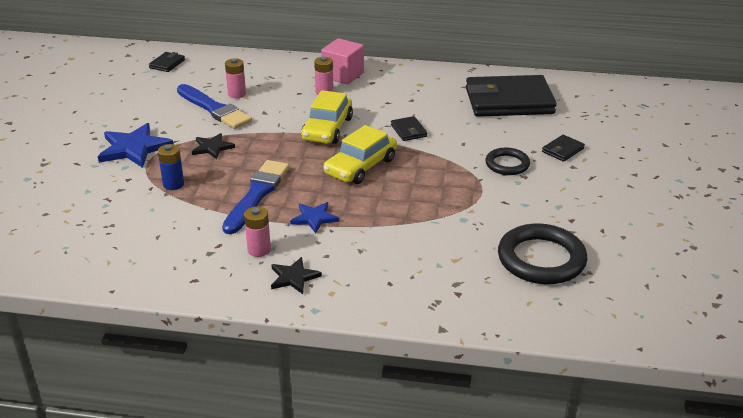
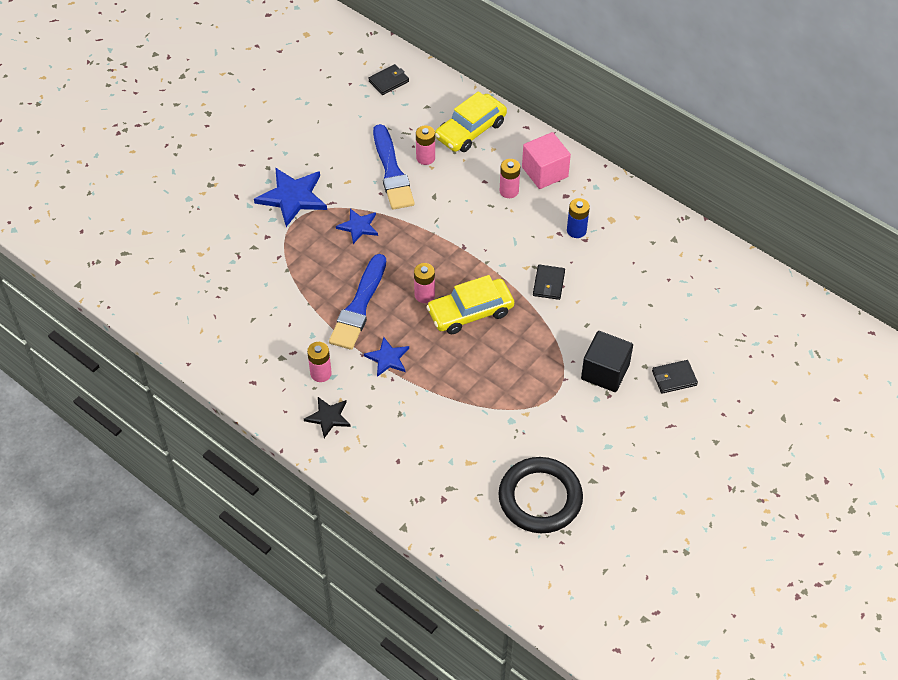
camera: 30 degrees right, 20 degrees up
(173, 184) = (299, 261): blue battery -> blue battery (576, 230)
(212, 147) = (358, 226): black star -> blue star
(257, 194) = (359, 306): blue brush -> blue brush turned 150 degrees clockwise
(310, 169) = (424, 295): none -> pink battery
(327, 129) = (475, 246): yellow car -> yellow car (470, 130)
(507, 164) = (605, 372): black ring -> black cube
(509, 101) = (680, 285): black wallet -> none

